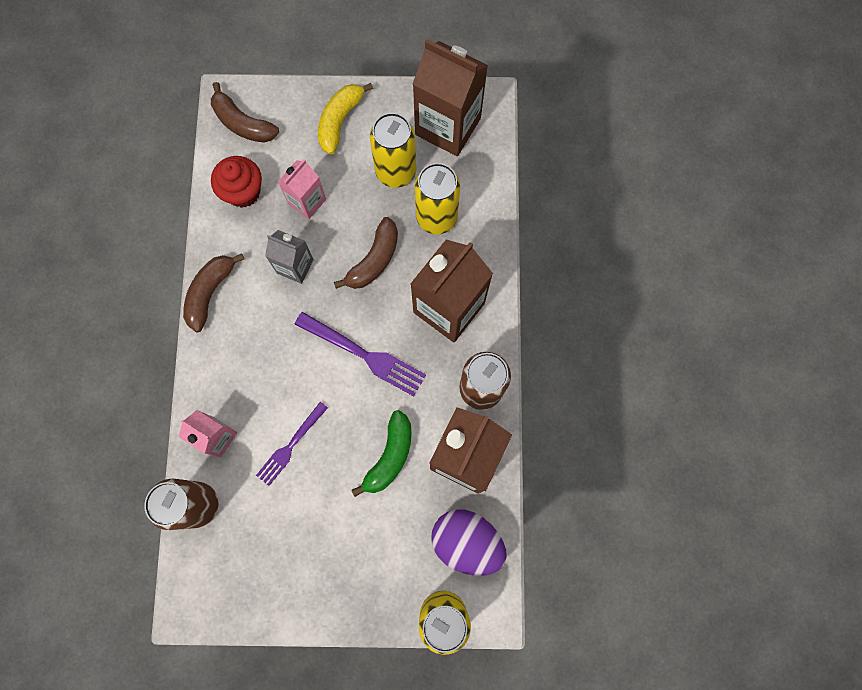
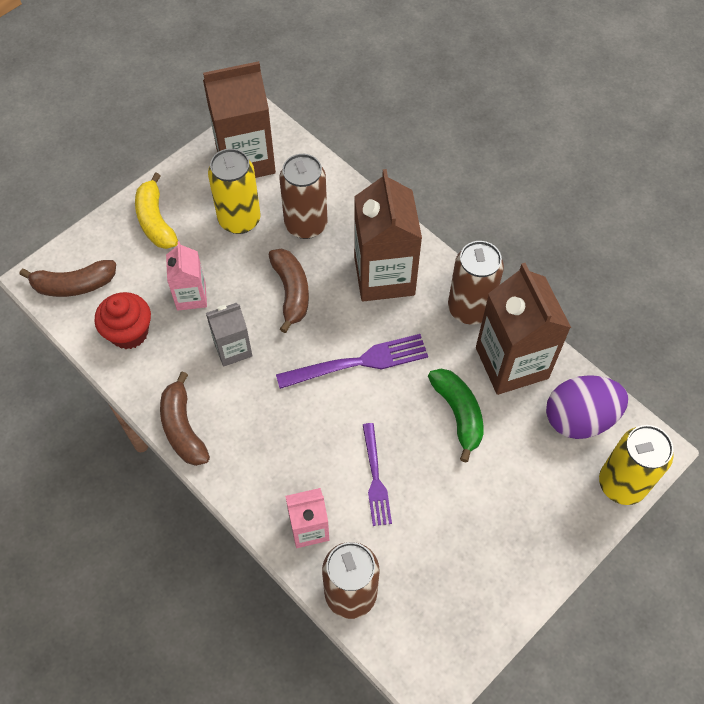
camera: 45 degrees left, 15 degrees down
(436, 217) = (306, 225): yellow can -> brown can

